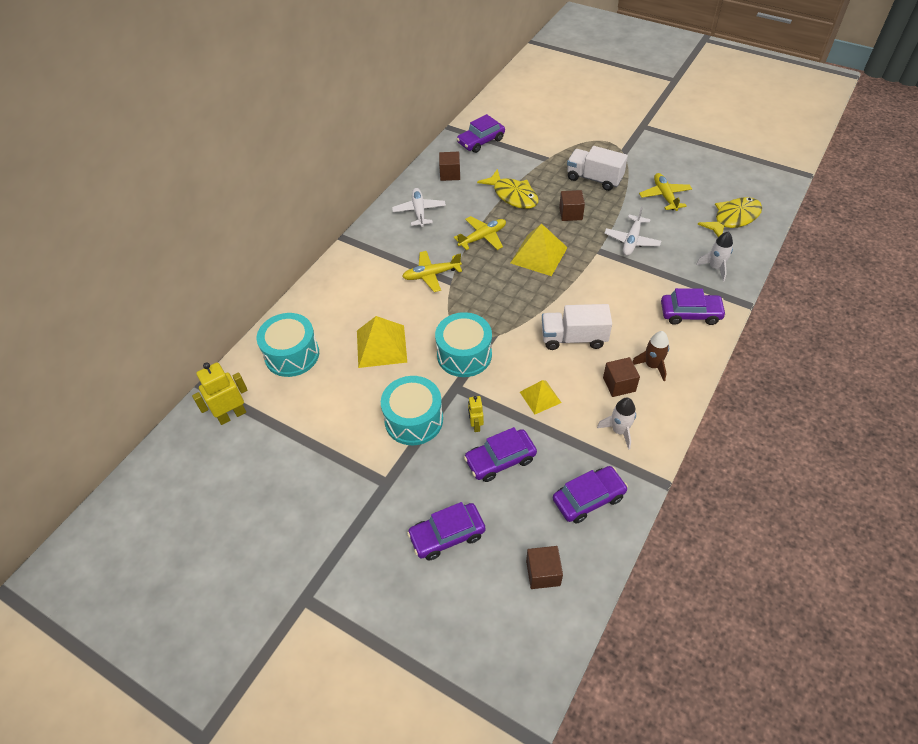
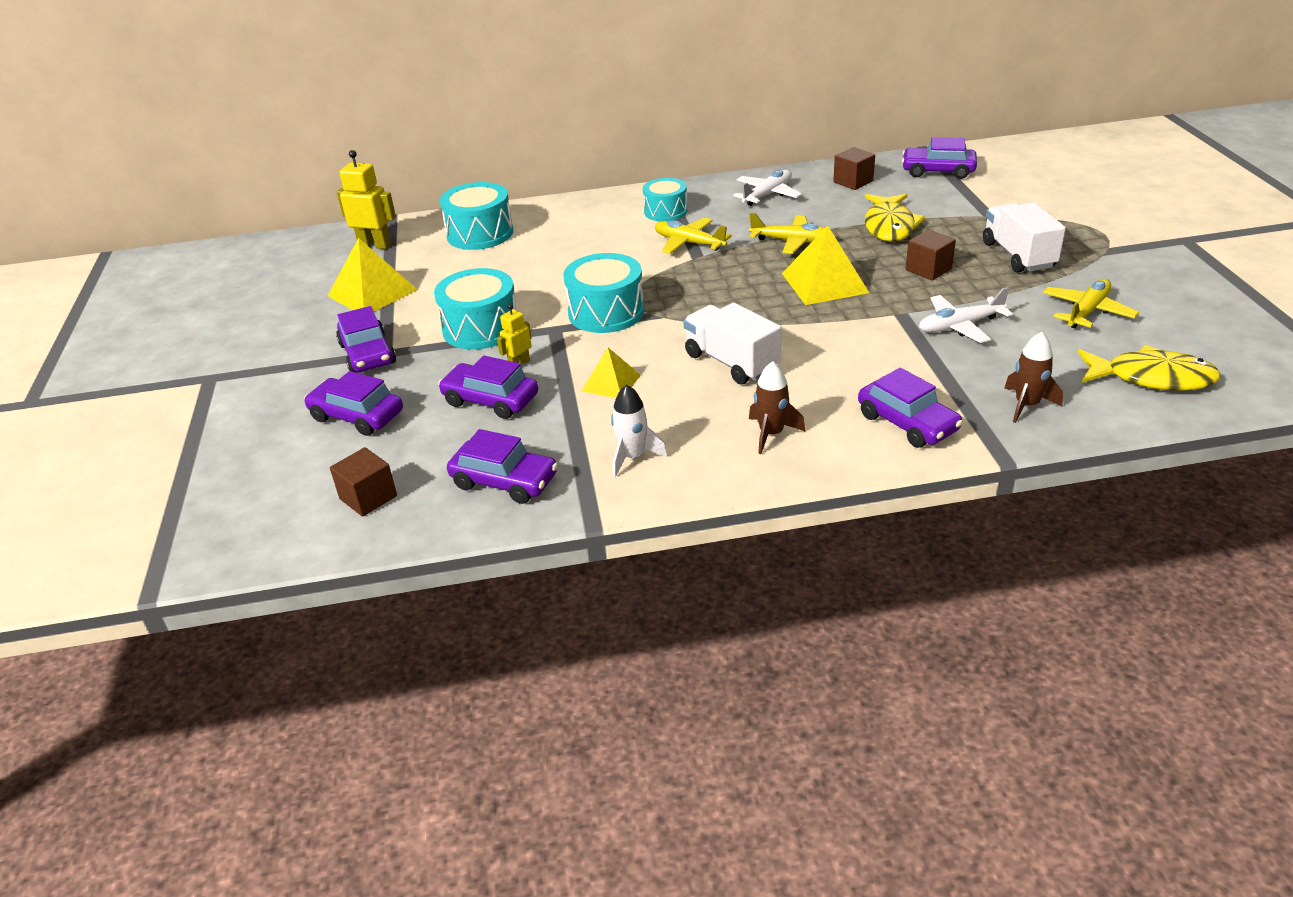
camera: 50 degrees right, 15 degrees down
(378, 493) = (368, 354): none -> purple car
(381, 260) = (665, 211): none -> turquoise drum
(381, 346) = (553, 266): yellow pyramid -> yellow pyramid (372, 293)
(619, 384) = (705, 424): brown cube -> none
(715, 268) = (1027, 405): white rocket -> brown rocket

